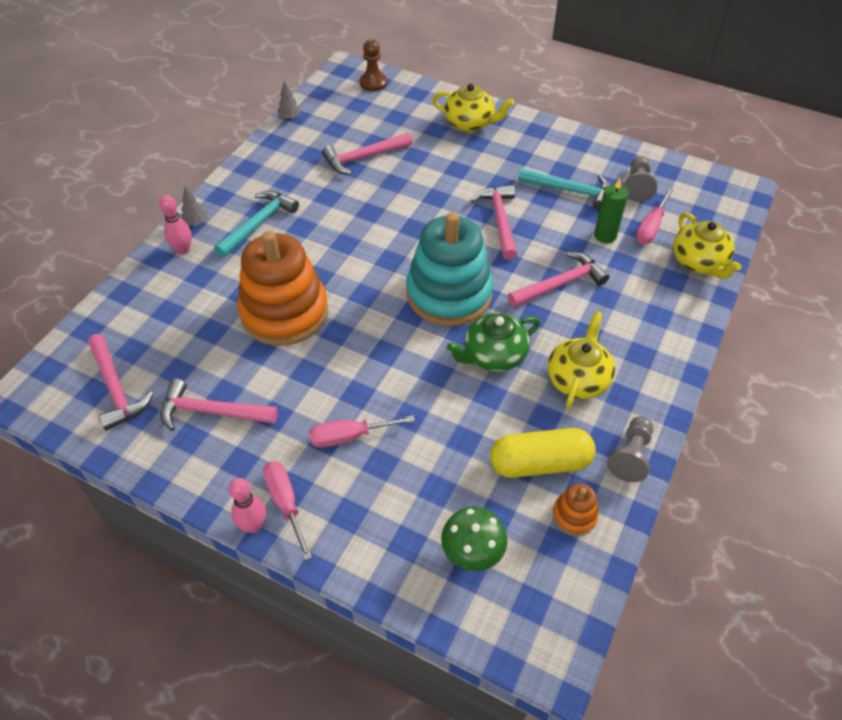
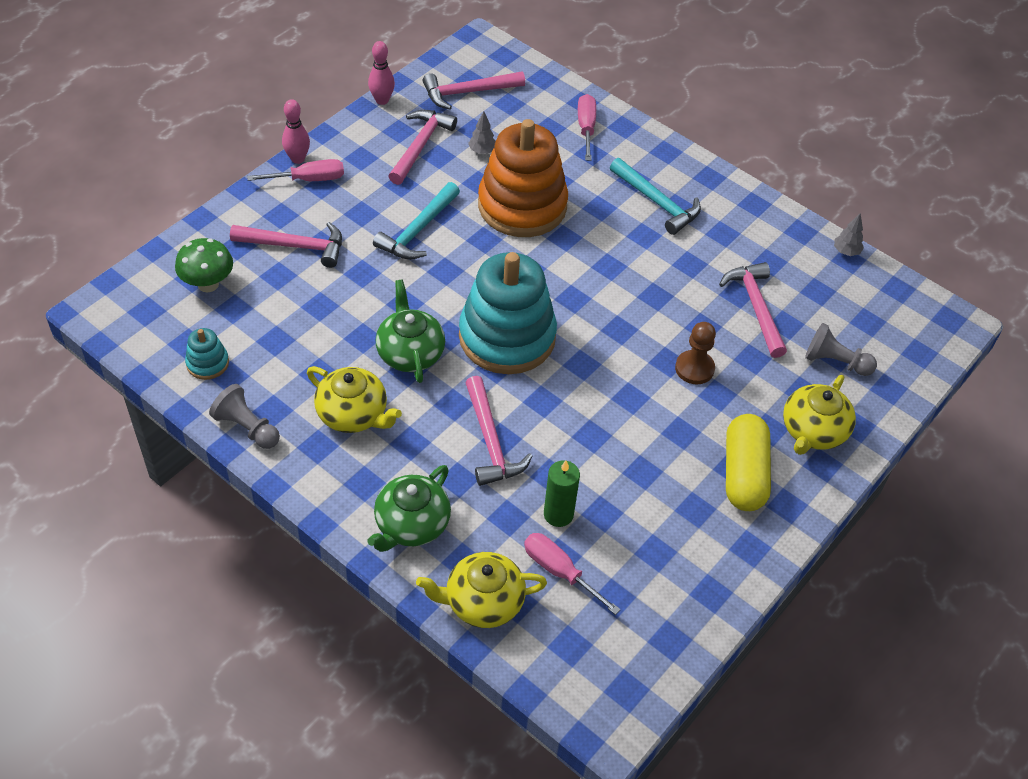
camera: 100 degrees right, 0 degrees up
(183, 250) = (631, 144): pink bowling pin -> pink bowling pin (382, 100)
(196, 223) = (669, 156): grey tree -> grey tree (482, 151)
(349, 436) = (357, 228): pink screwdriver -> pink screwdriver (586, 128)
(373, 83) = (917, 346): brown pawn -> brown pawn (694, 368)
(499, 220) = (612, 412): pink hammer -> pink hammer (295, 246)
(540, 463) = (271, 354): yellow capsule -> yellow capsule (744, 474)
(570, 191) = (650, 503): turquoise hammer -> turquoise hammer (418, 230)
(574, 515) = (207, 363): orange stacking toy -> turquoise stacking toy
(637, 186) = (644, 587): grey pawn -> grey pawn (835, 362)
(661, 315) = (411, 524): none -> green teapot

